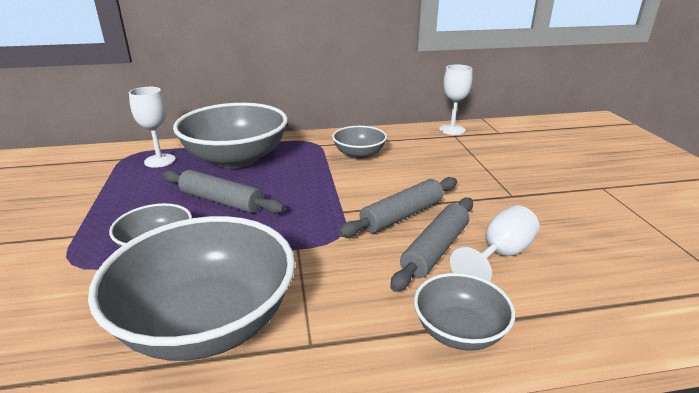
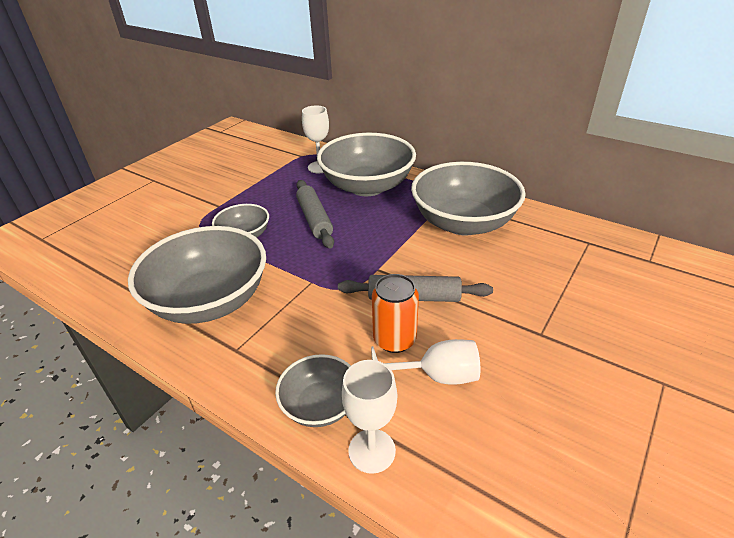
camera: 45 degrees right, 10 degrees up
(359, 154) = (463, 223): grey bowl -> grey bowl, size x1.95
(435, 250) = (394, 339): grey rolling pin -> orange can
(452, 130) = (596, 234): white goblet -> white goblet (372, 451)

